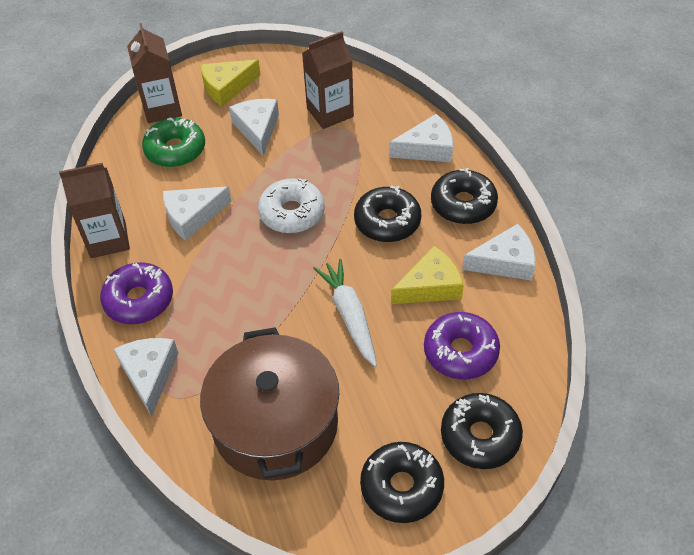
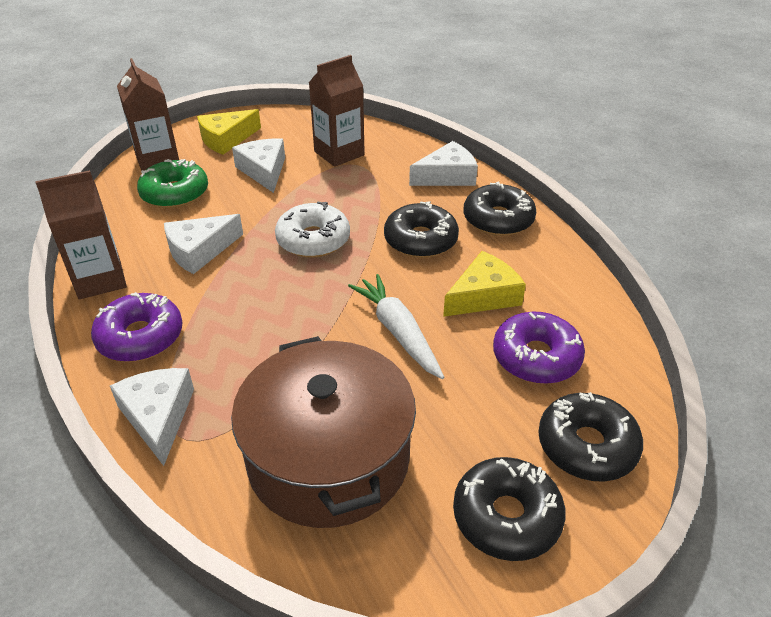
camera: 10 degrees left, 10 degrees down
(505, 262) = (558, 267): white cheese -> none

